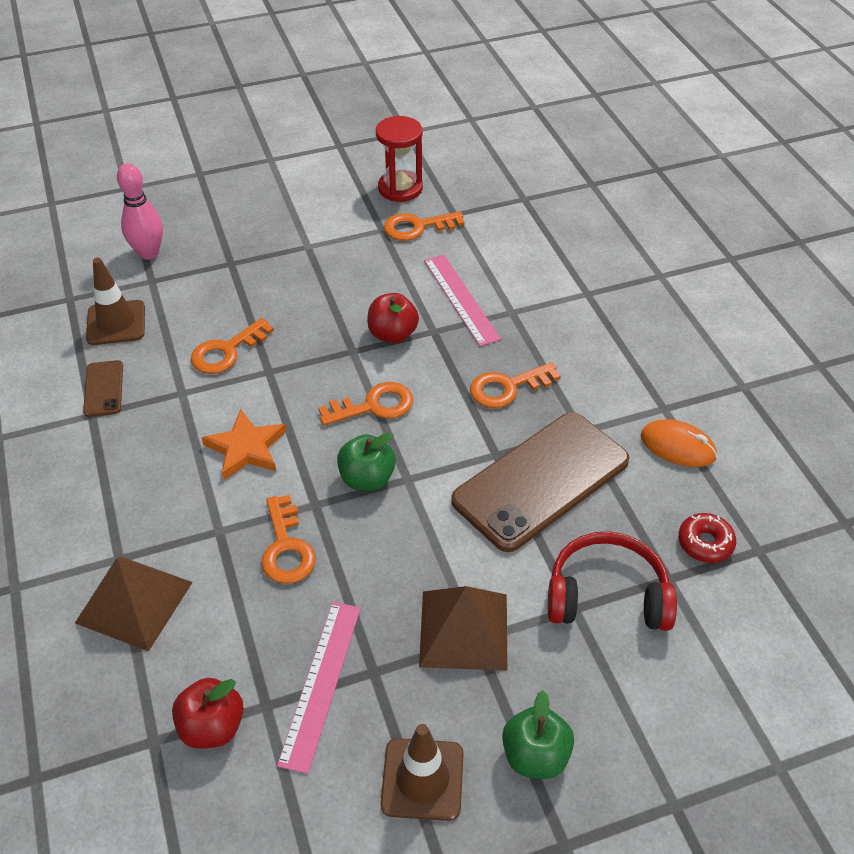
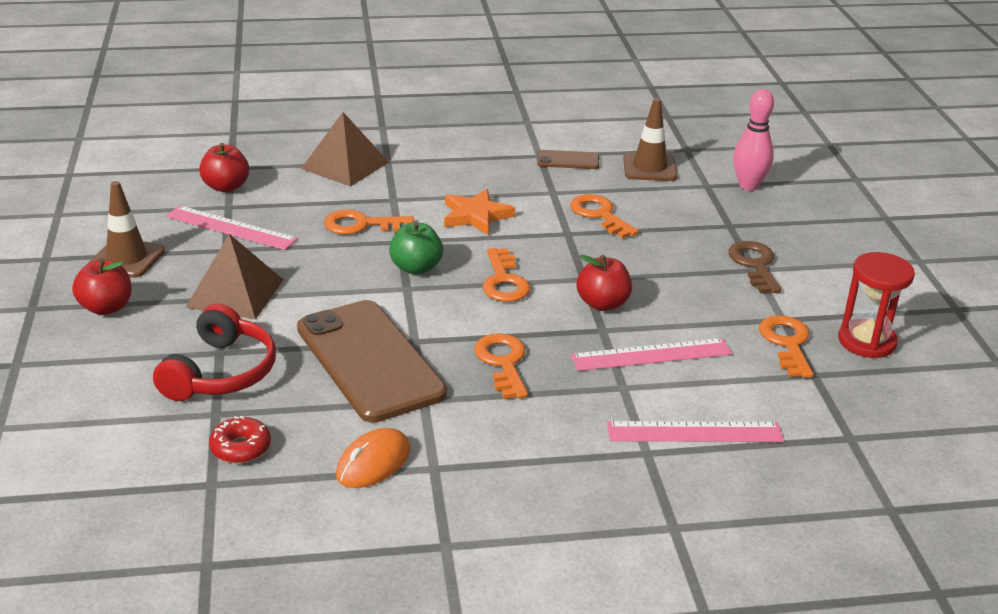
camera: 100 degrees right, 15 degrees down
(300, 246) = (754, 265): none -> brown key
(535, 755) = (106, 307): green apple -> red apple
(552, 270) = (694, 432): none -> pink ruler

